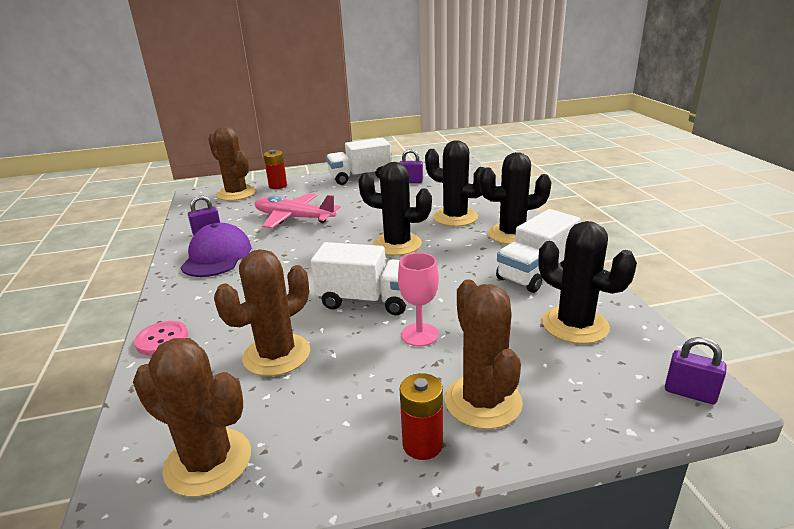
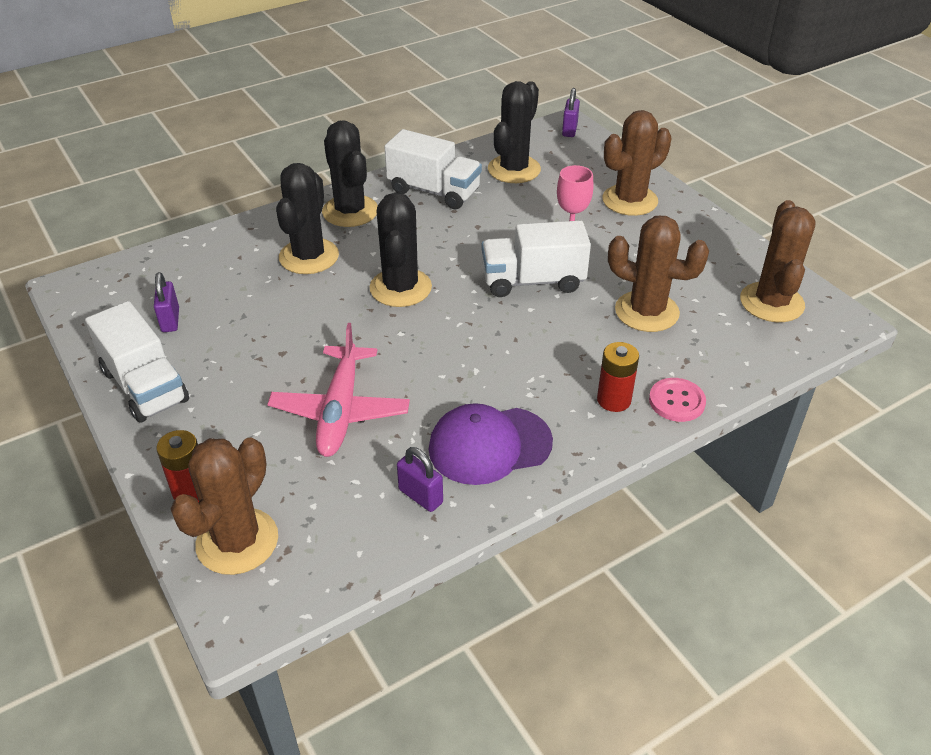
camera: 110 degrees left, 15 degrees up
(367, 301) = (533, 281): white truck -> white truck turned 90 degrees counterclockwise
(422, 444) = (685, 218): red battery -> red battery (614, 400)

